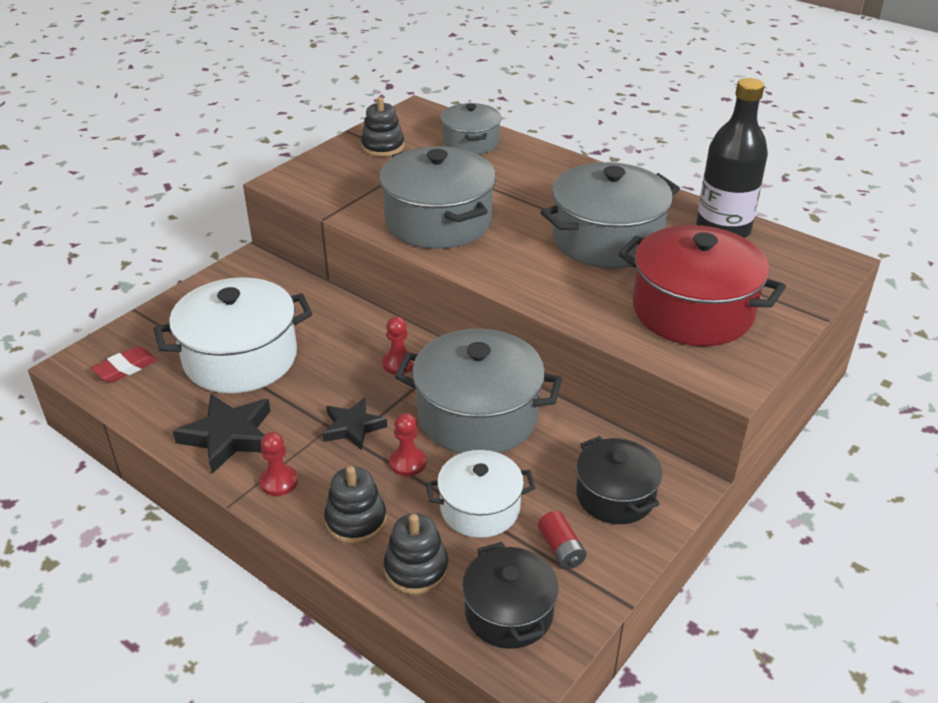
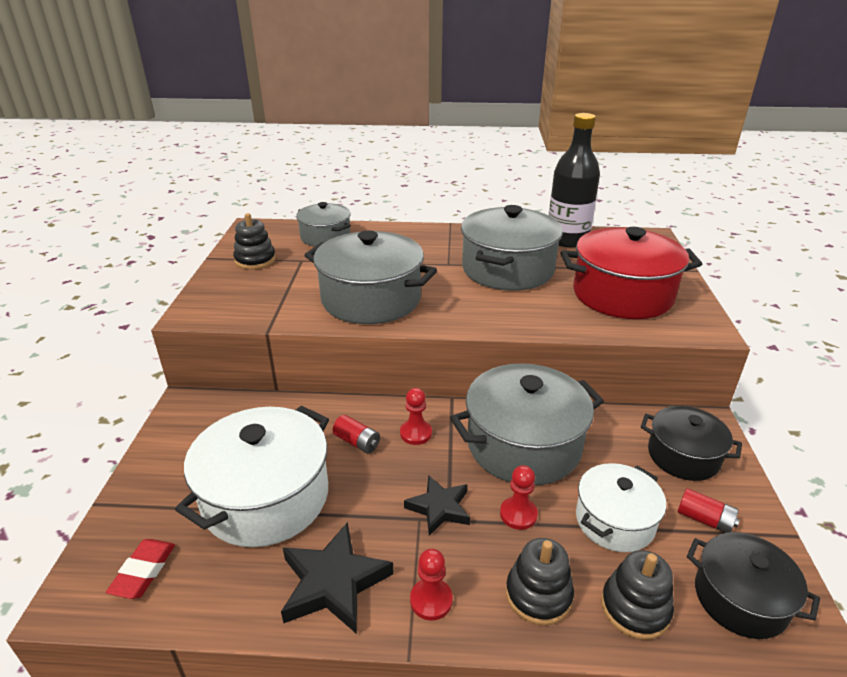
camera: 35 degrees left, 5 degrees down
(345, 349) = (357, 442): none -> red battery

